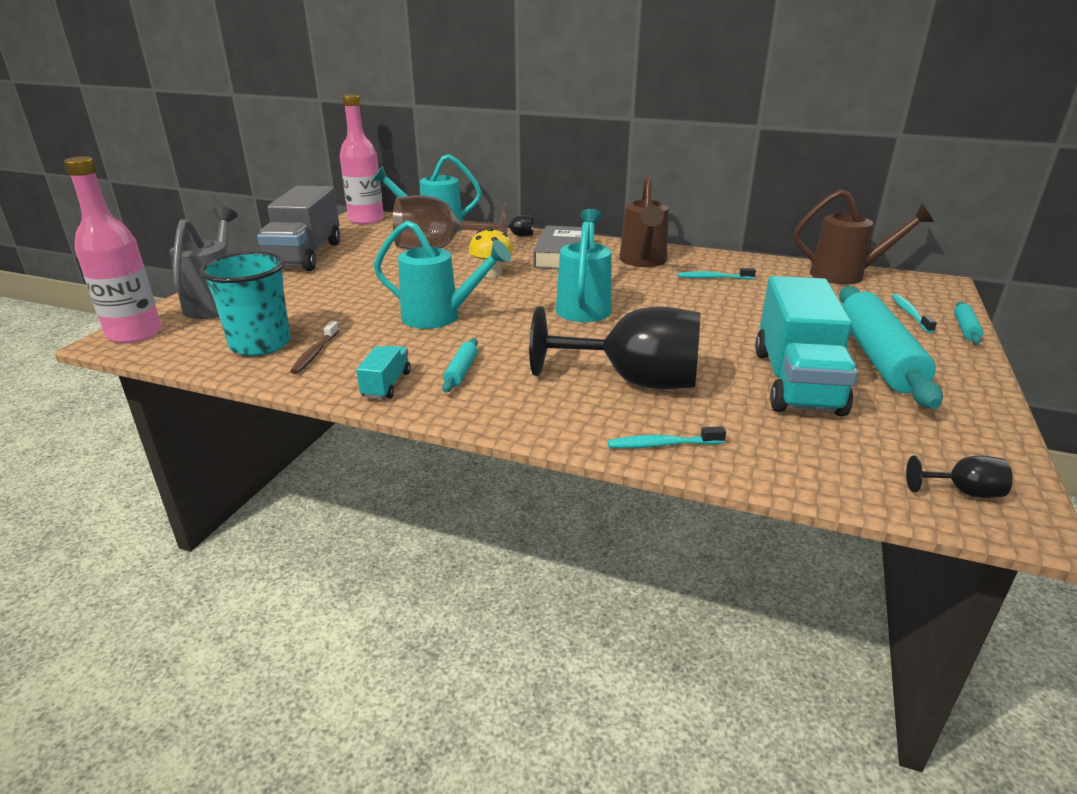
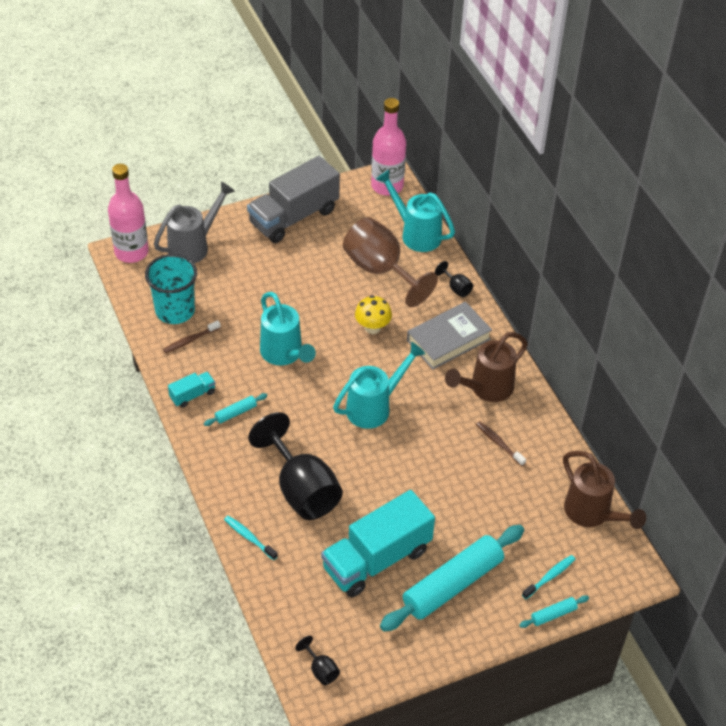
camera: 45 degrees right, 20 degrees up
(713, 278) = (498, 443): turquoise toothbrush -> brown toothbrush

